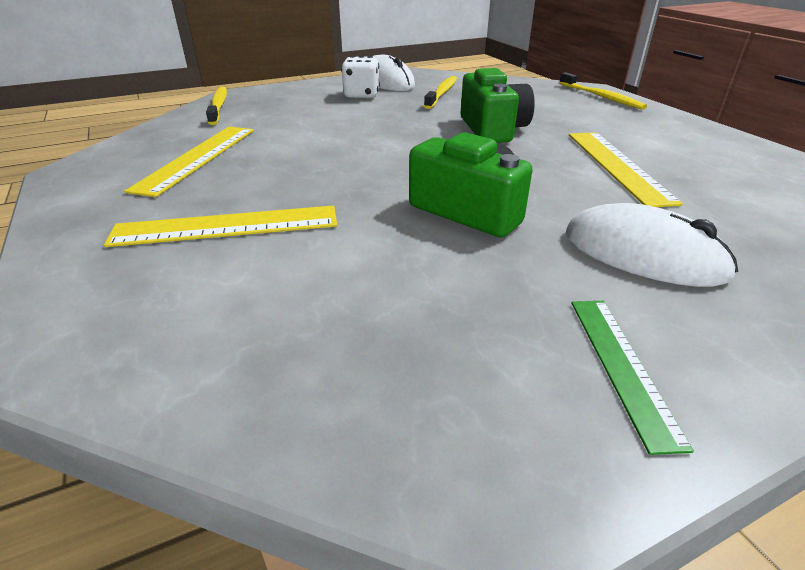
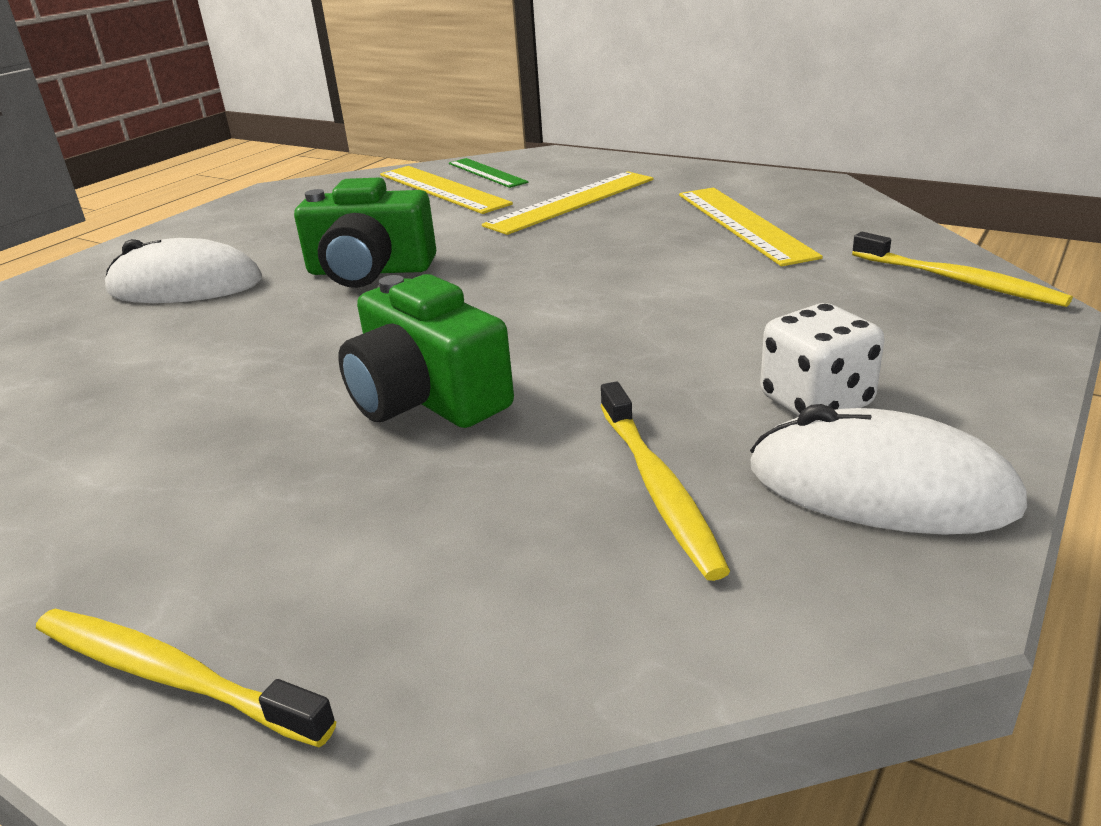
camera: 150 degrees right, 5 degrees down
(617, 166) = (185, 386): yellow ruler -> yellow ruler (442, 189)
(622, 366) = (220, 229): green ruler -> green ruler (486, 173)

